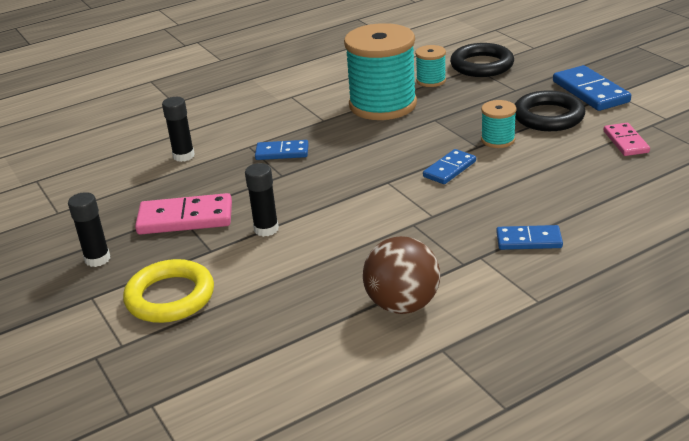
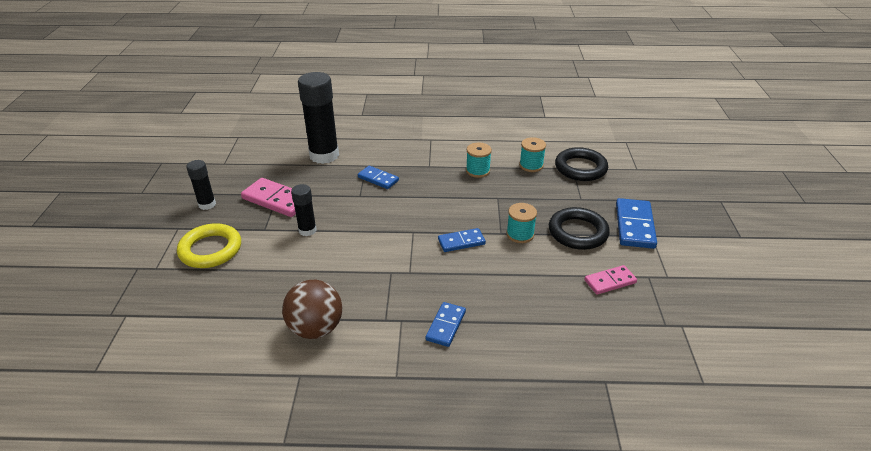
camera: 30 degrees right, 5 degrees up
(183, 156) = (324, 155): black glue stick -> black glue stick, size x1.93
(382, 105) = (478, 171): turquoise spool -> turquoise spool, size x0.46
(529, 240) = (445, 326): blue domino -> blue domino turned 75 degrees clockwise
(625, 142) = (610, 281): pink domino -> pink domino turned 45 degrees clockwise

